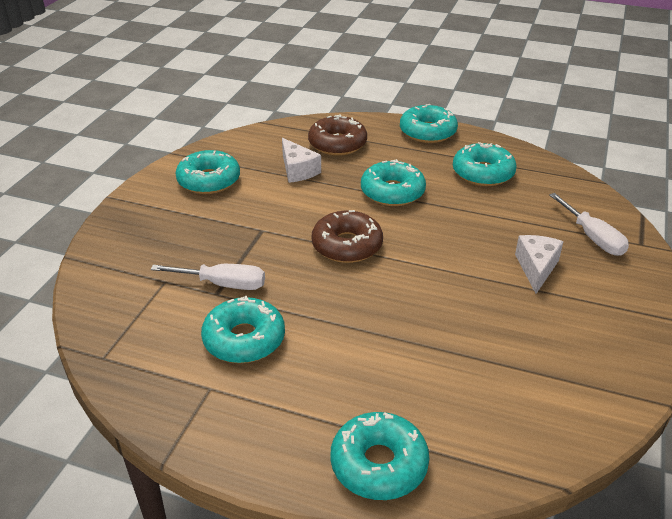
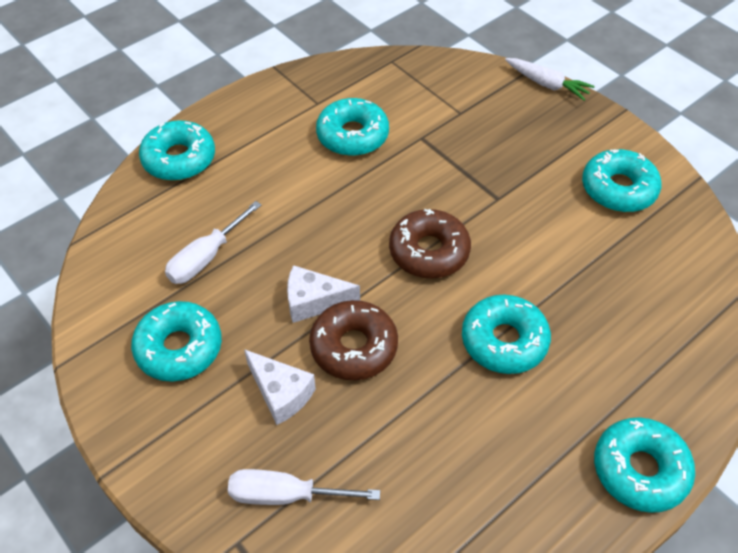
camera: 120 degrees right, 15 degrees up
(93, 243) = (547, 84): none -> white carrot
(223, 284) = (430, 145): white screwdriver -> white screwdriver (206, 257)
(298, 170) = (602, 272): white cheese -> white cheese (314, 302)
(337, 144) = (651, 341): brown donut -> brown donut (354, 347)
(483, 173) = (492, 469): turquoise donut -> turquoise donut (179, 348)

